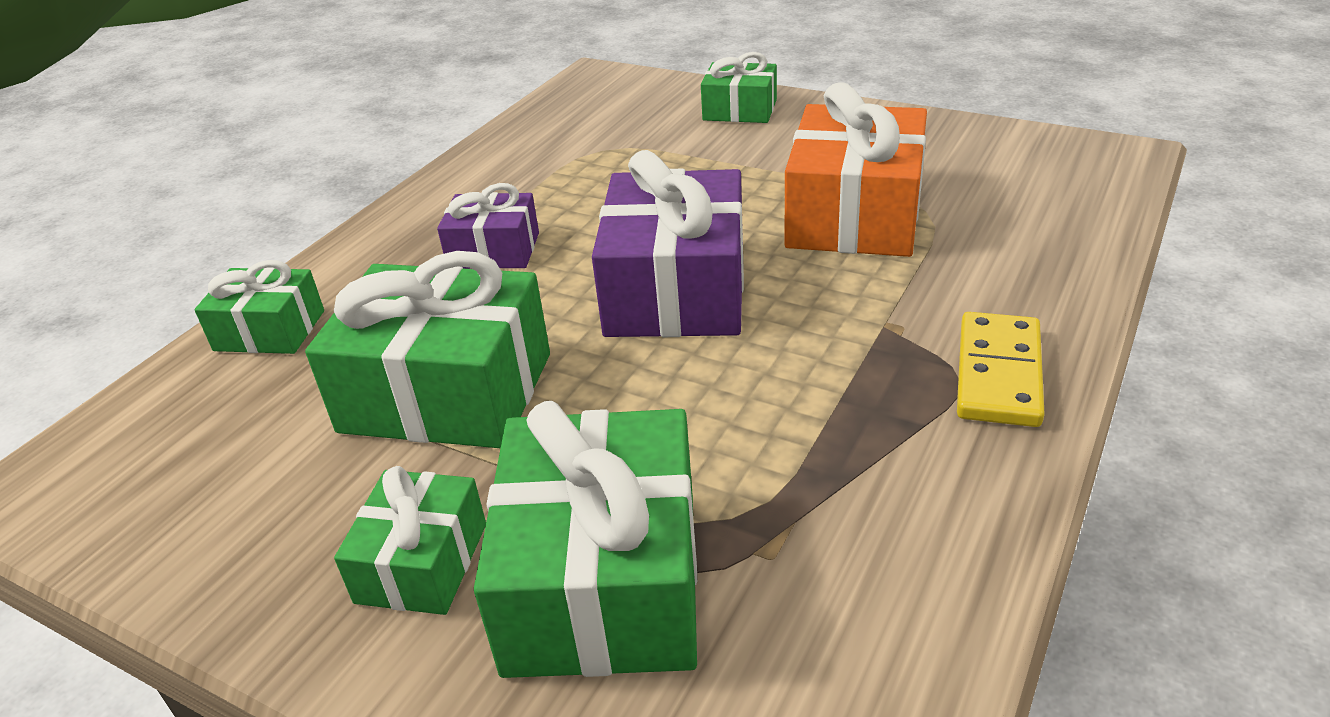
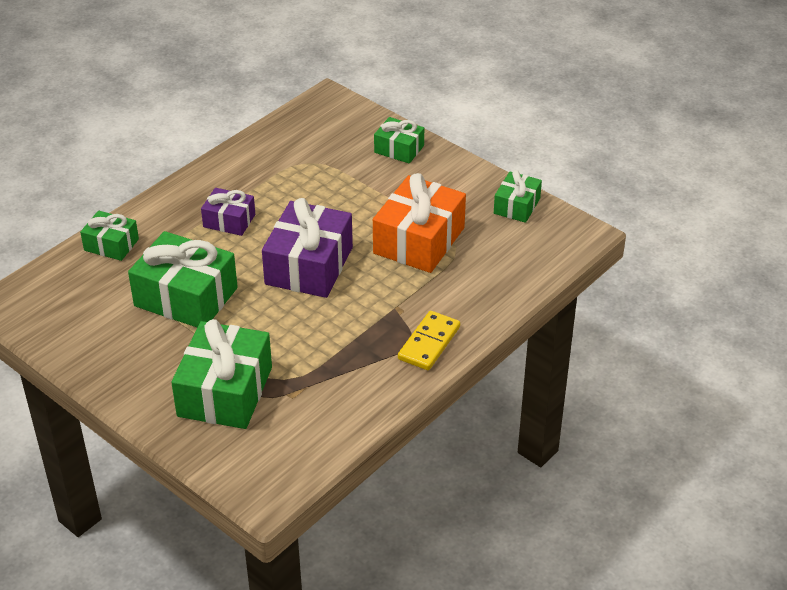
camera: 10 degrees right, 5 degrees up
(422, 562) = (158, 370): green gift -> green gift (516, 206)

